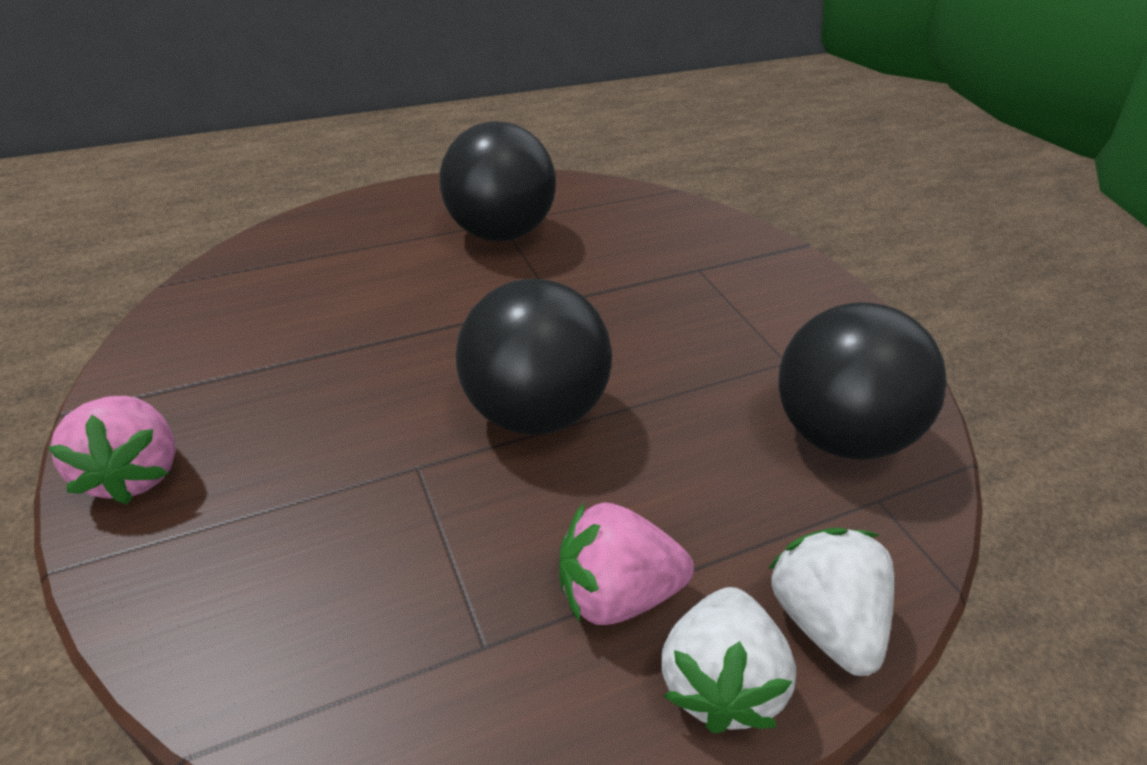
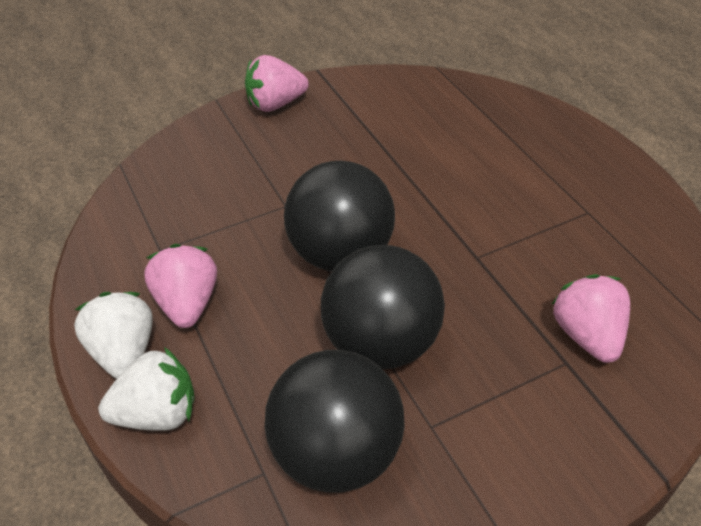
camera: 90 degrees right, 5 degrees up
(499, 232) = (569, 212): black ball -> black ball (381, 343)
(666, 252) = (587, 335): none -> pink strawberry
(718, 681) = (124, 352): white strawberry -> white strawberry turned 60 degrees clockwise

